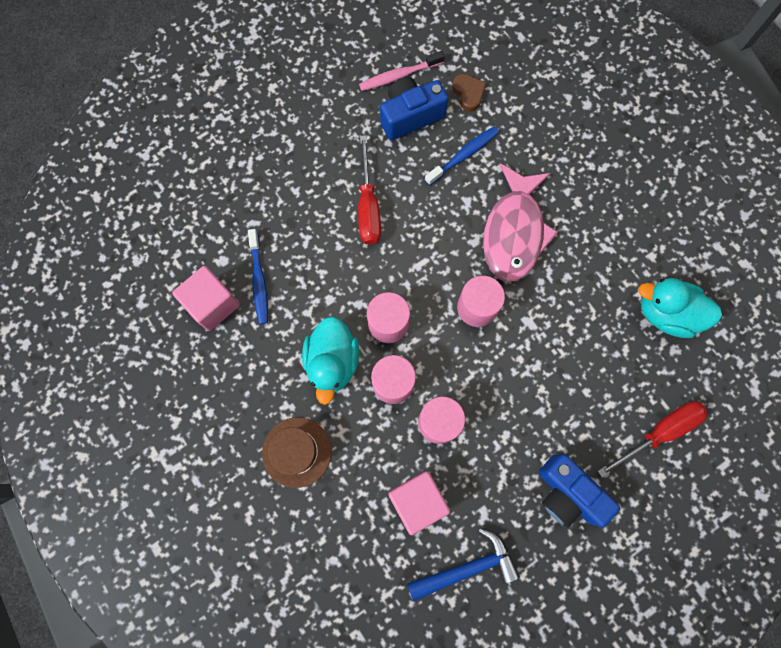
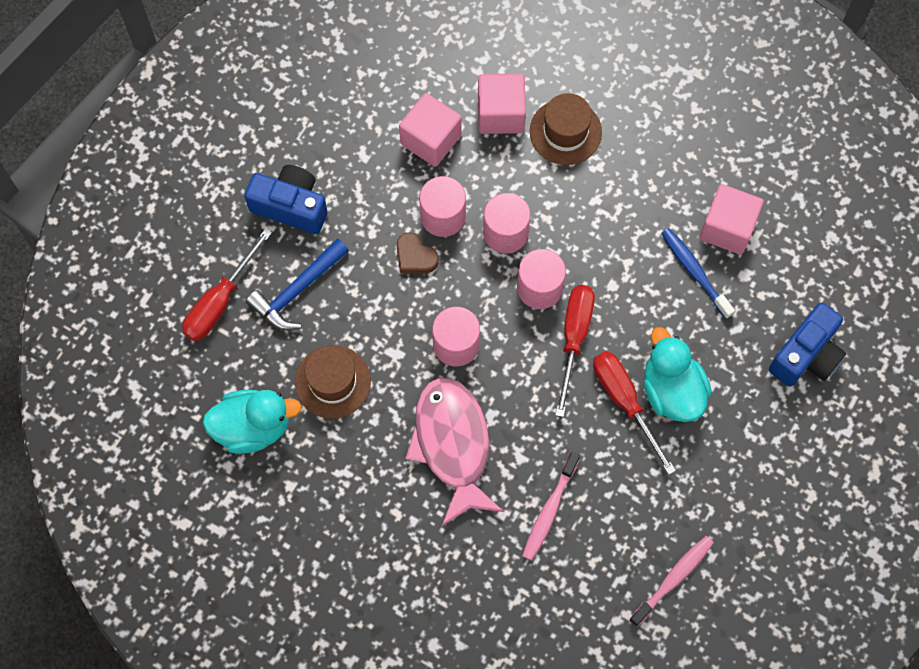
camera: 155 degrees right, 5 degrees down
(332, 362) = (576, 226): turquoise duck -> turquoise duck (672, 390)
(344, 497) = (500, 114): none -> pink cube
(381, 271) = (574, 338): none -> red screwdriver
(410, 116) = (633, 532): blue camera -> blue camera (806, 355)
(463, 155) = (549, 511): blue toothbrush -> pink toothbrush
(467, 567) = (358, 105): blue hammer -> blue hammer (297, 290)
(468, 93) = (580, 593): brown heart -> brown heart (415, 256)
(588, 321) = (332, 382): none -> brown hat

